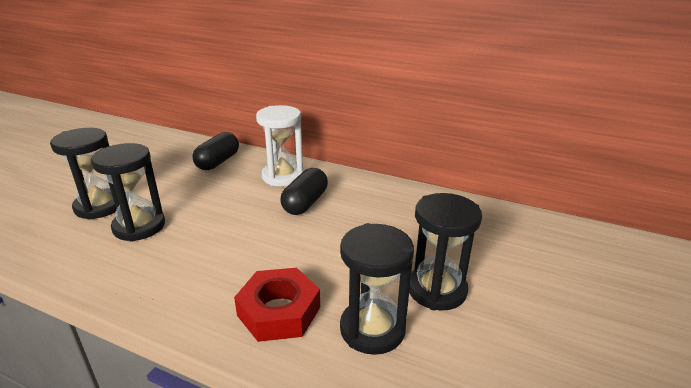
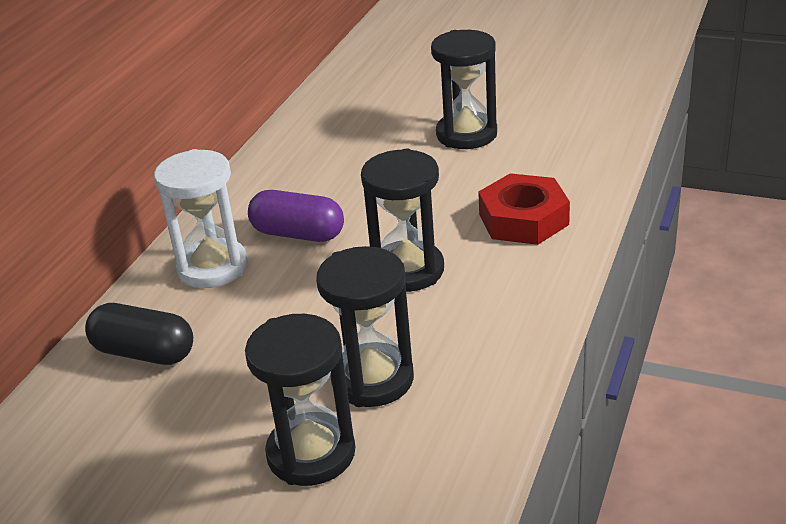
camera: 90 degrees left, 5 degrees up
(305, 203) = (298, 234): black capsule -> purple capsule
(372, 329) = (531, 165): black hourglass -> black hourglass (408, 270)

